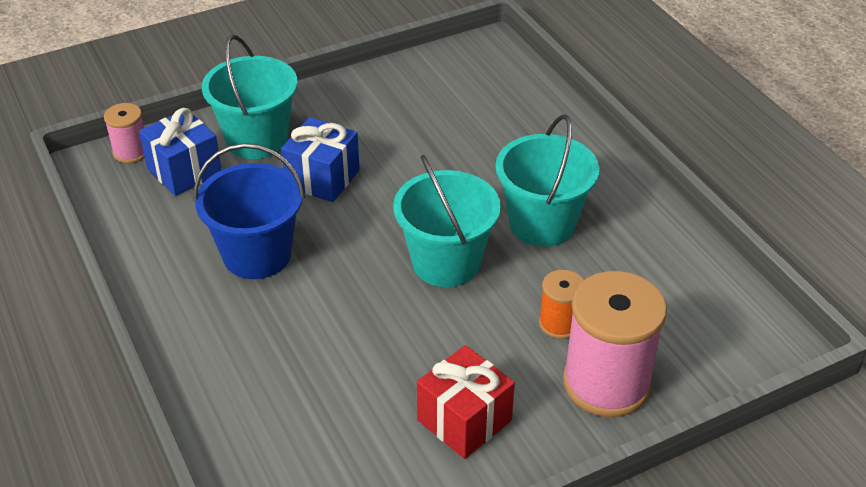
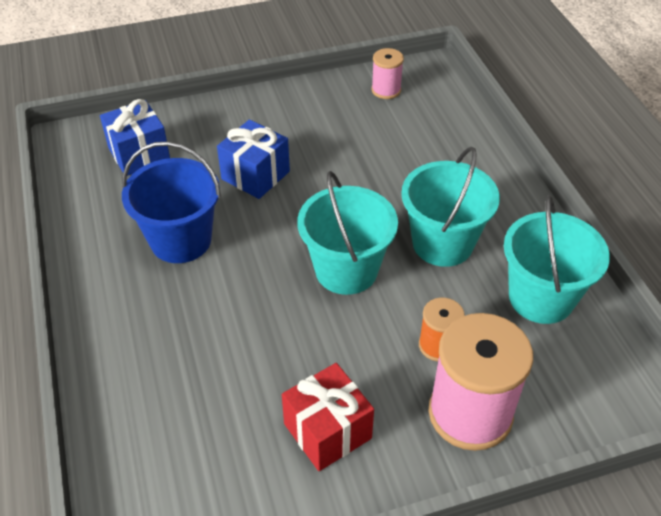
camera: 10 degrees right, 5 degrees up
(131, 152) = (99, 131): pink spool -> pink spool (386, 90)
(257, 139) = (208, 133): turquoise bucket -> turquoise bucket (541, 298)

